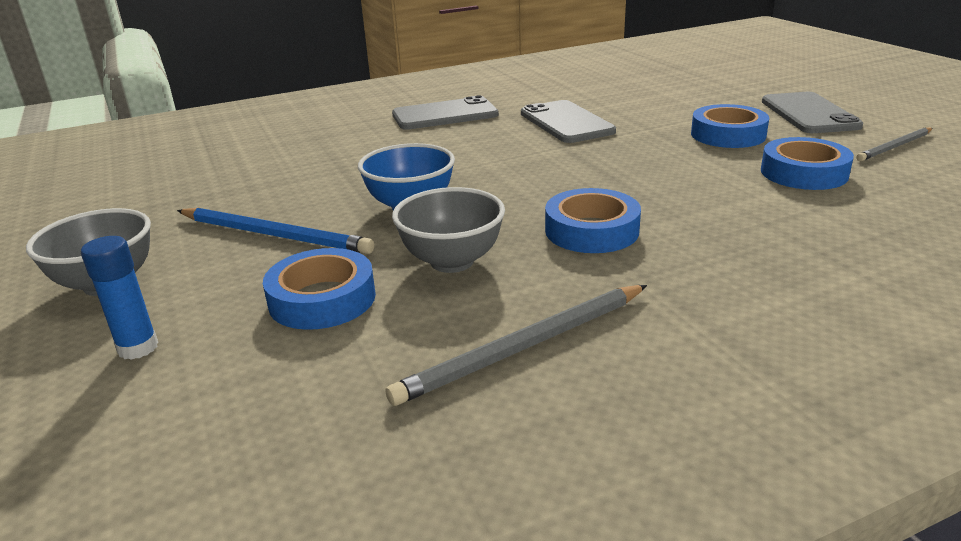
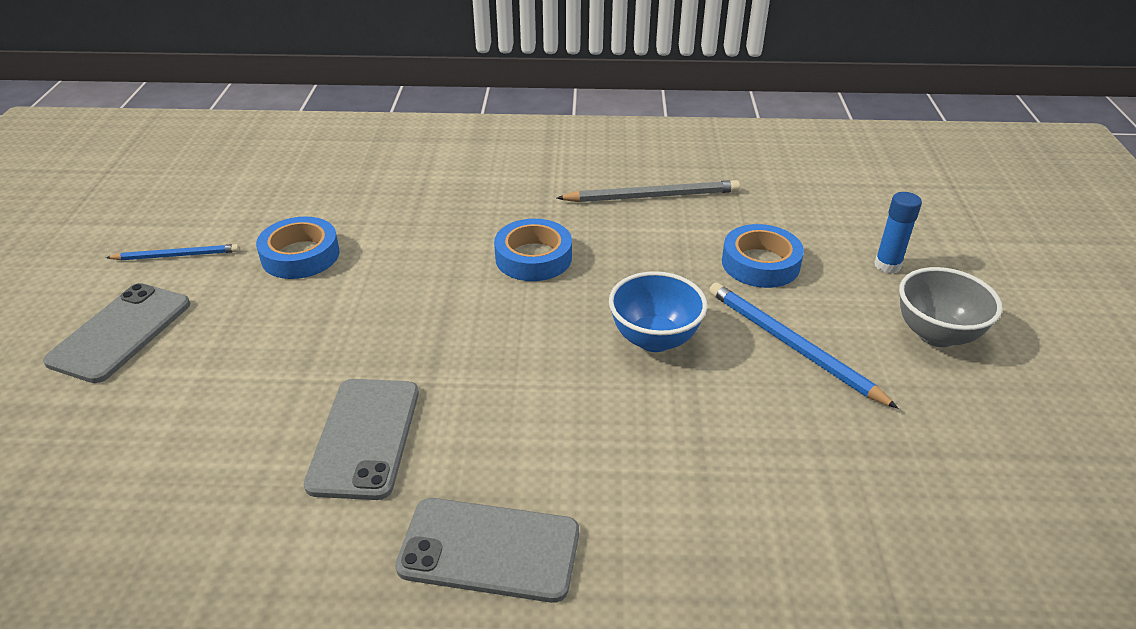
camera: 155 degrees left, 10 degrees up
(452, 261) = (655, 264): grey bowl -> none
(728, 135) = (255, 331): blue tape -> none
(894, 147) = (177, 255): grey pencil -> blue pencil

